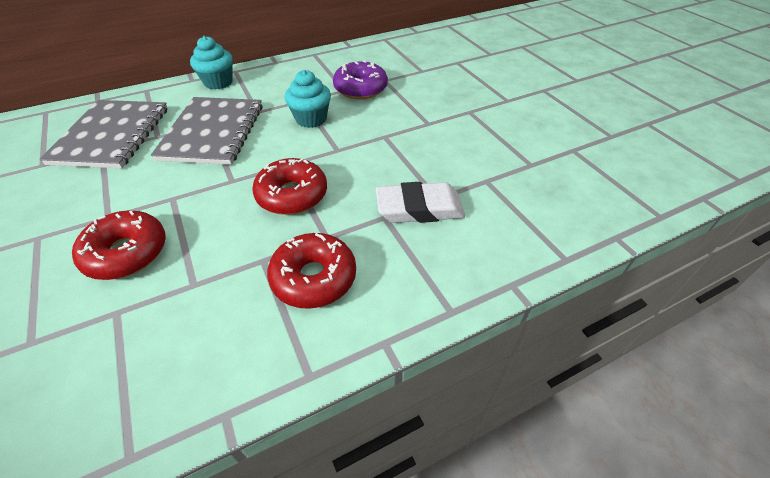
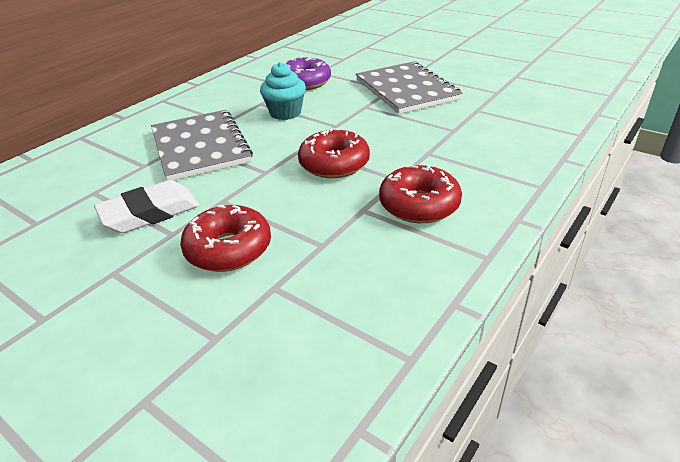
camera: 25 degrees left, 10 degrees down
(111, 135) = (90, 179): grey notebook -> grey notebook (406, 90)
(218, 82) = (156, 112): turquoise cupcake -> none
(419, 208) = (448, 140): white eraser -> white eraser (150, 213)

